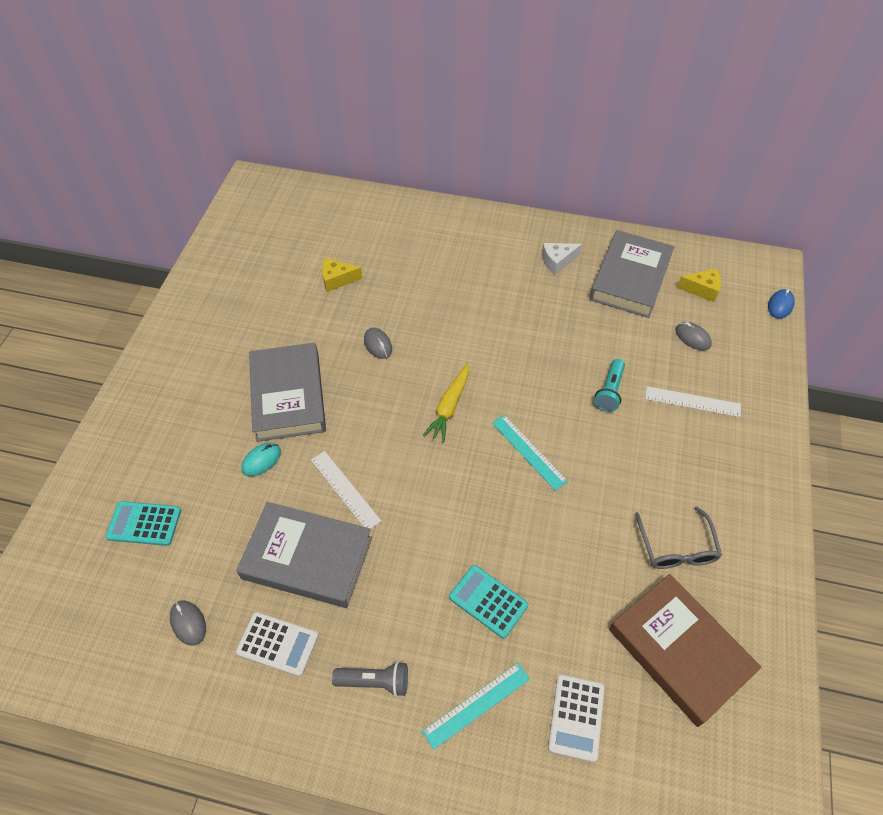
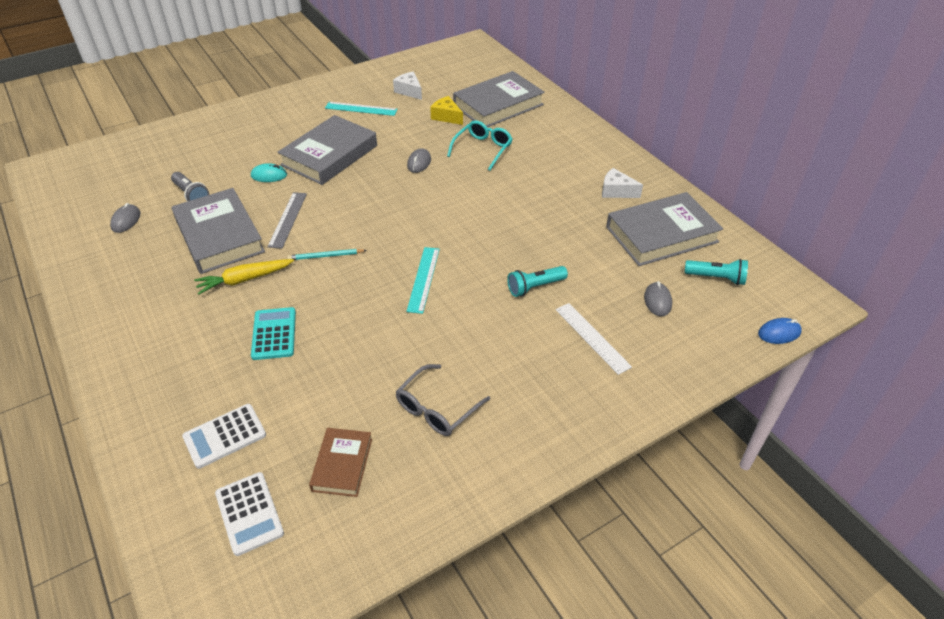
camera: 45 degrees right, 10 degrees down
(144, 524) = (175, 164): turquoise calculator -> none
(266, 274) = (409, 91): none -> white cheese
(277, 644) = (146, 262): white calculator -> white calculator (249, 513)
(345, 490) = (288, 219): white ruler -> grey ruler
(365, 237) = (498, 105): none -> grey book
(375, 681) = (158, 319): grey flashlight -> grey flashlight (191, 195)
(411, 292) = (483, 149): none -> turquoise glasses
(428, 496) = (326, 256): none -> turquoise pencil
(449, 407) = (411, 221): yellow carrot -> yellow carrot (244, 280)
(477, 705) = (186, 377): turquoise ruler -> turquoise ruler (361, 109)
(679, 651) = (342, 464): brown book -> brown book, size x0.54
(702, 290) = (716, 278): yellow cheese -> turquoise flashlight

